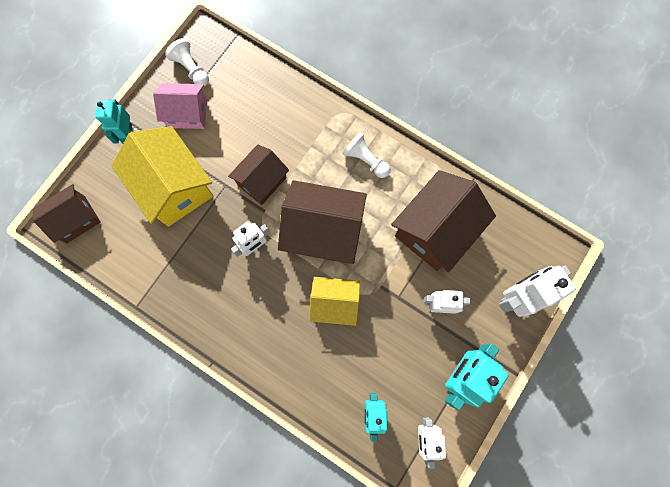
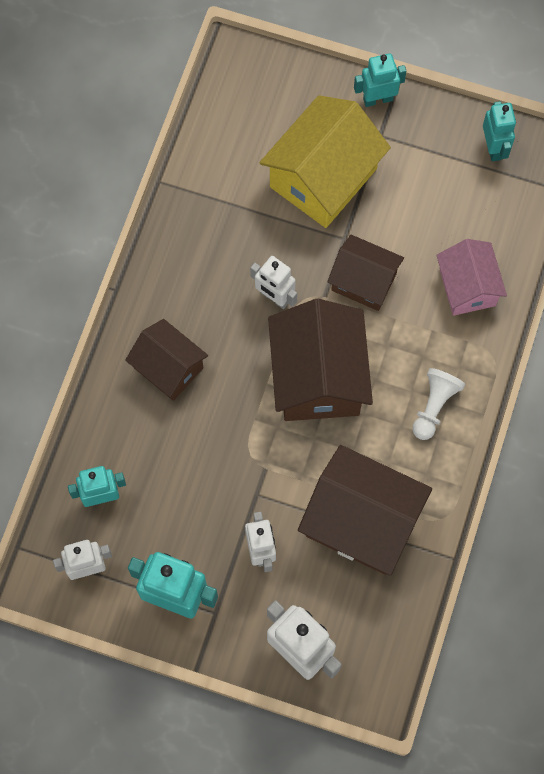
camera: 75 degrees right, 5 degrees down
(76, 219) = (248, 78): brown house -> brown house (168, 368)
(187, 113) = (428, 162): pink house -> pink house (467, 287)
(191, 69) = (494, 148): white pawn -> turquoise robot
(334, 303) = (227, 416): yellow house -> none

